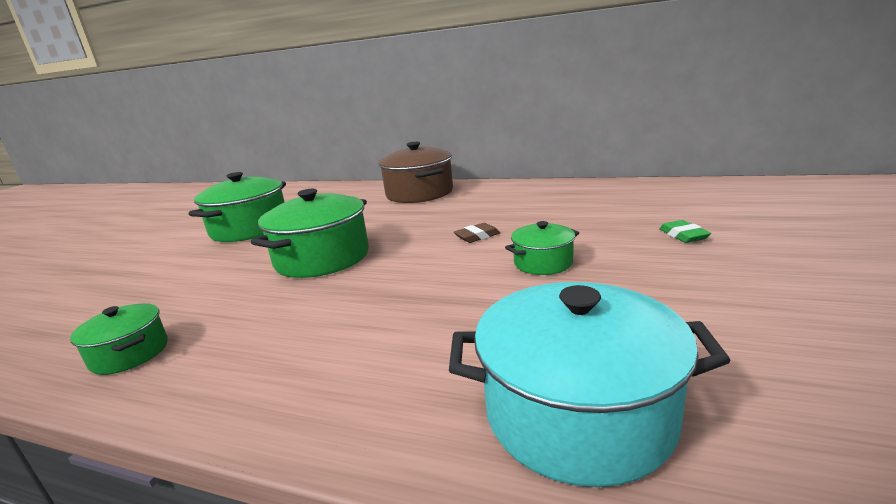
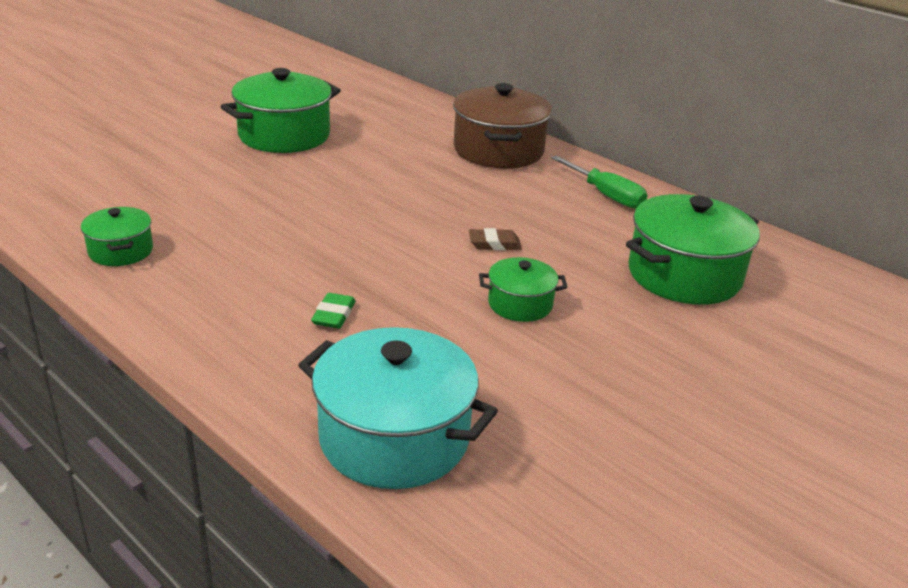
camera: 20 degrees right, 10 degrees up
(322, 258) = (325, 209): green pot -> green pot (684, 275)
(515, 192) = (605, 195): none -> green screwdriver
(683, 235) = (700, 333): green eraser -> green eraser (333, 315)

